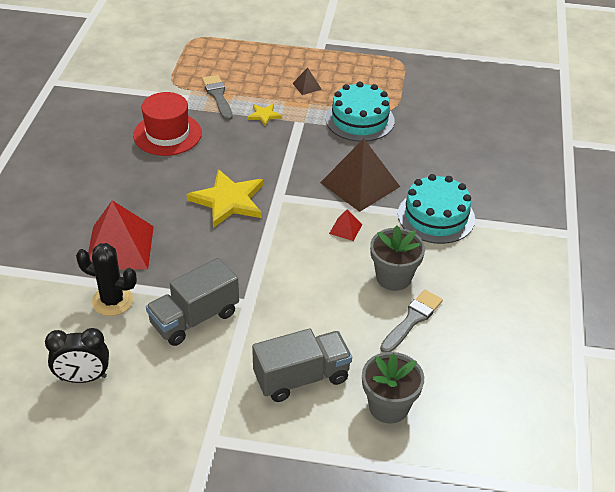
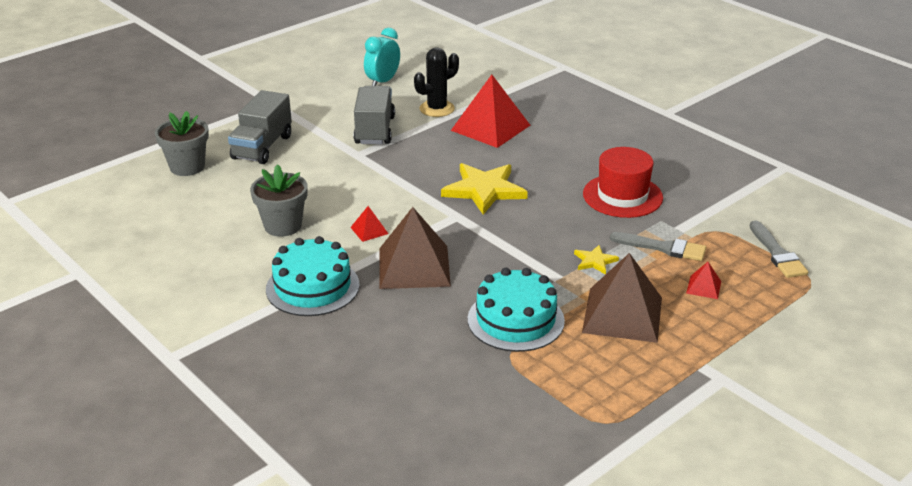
camera: 130 degrees right, 10 degrees down
(83, 378) = (383, 81): black clock -> turquoise clock
(245, 69) = (703, 287): none -> red pyramid
(307, 86) = (622, 314): brown pyramid -> brown pyramid, size x2.29
(412, 319) = (232, 212): grey brush -> grey brush (777, 253)

